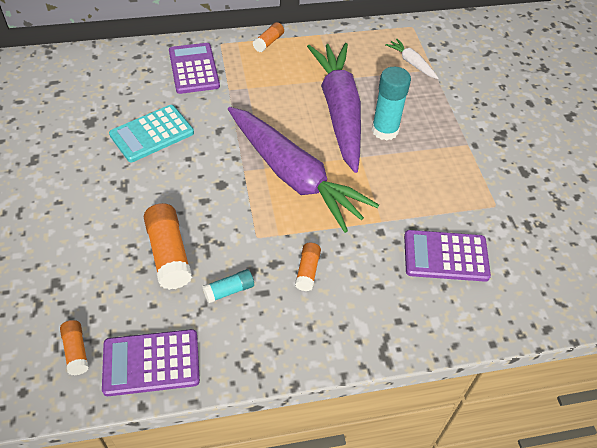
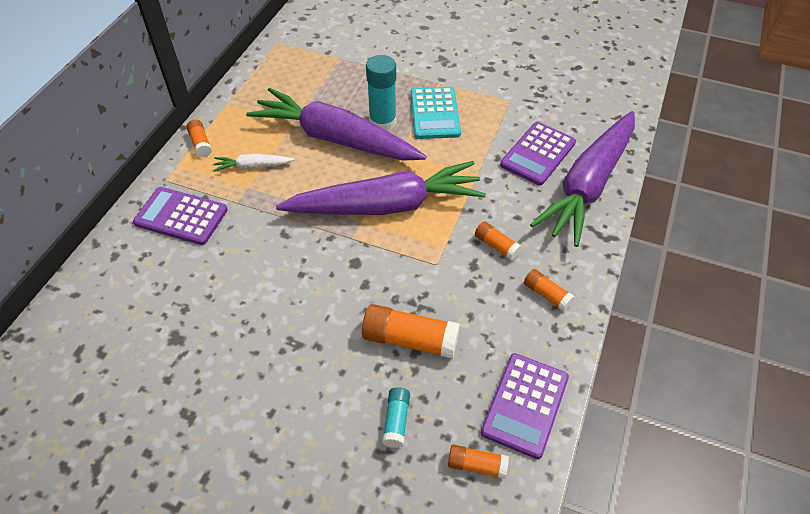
camera: 55 degrees left, 0 degrees up
(152, 134) = (243, 290): turquoise calculator -> turquoise calculator (434, 113)
(229, 290) = (482, 311): turquoise glue stick -> turquoise glue stick (396, 421)
(279, 332) = (547, 295): none -> orange glue stick
(411, 63) = (320, 66): white carrot -> white carrot (253, 166)
(440, 314) = (588, 185): none -> purple carrot

